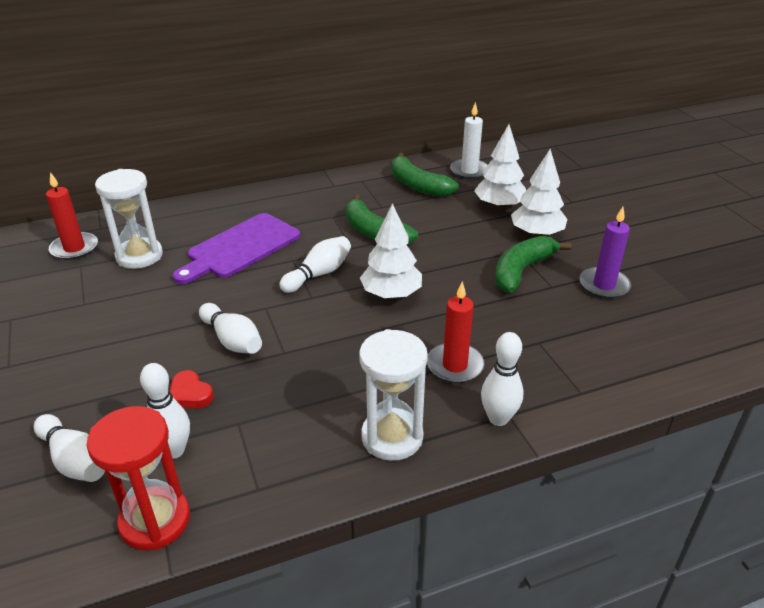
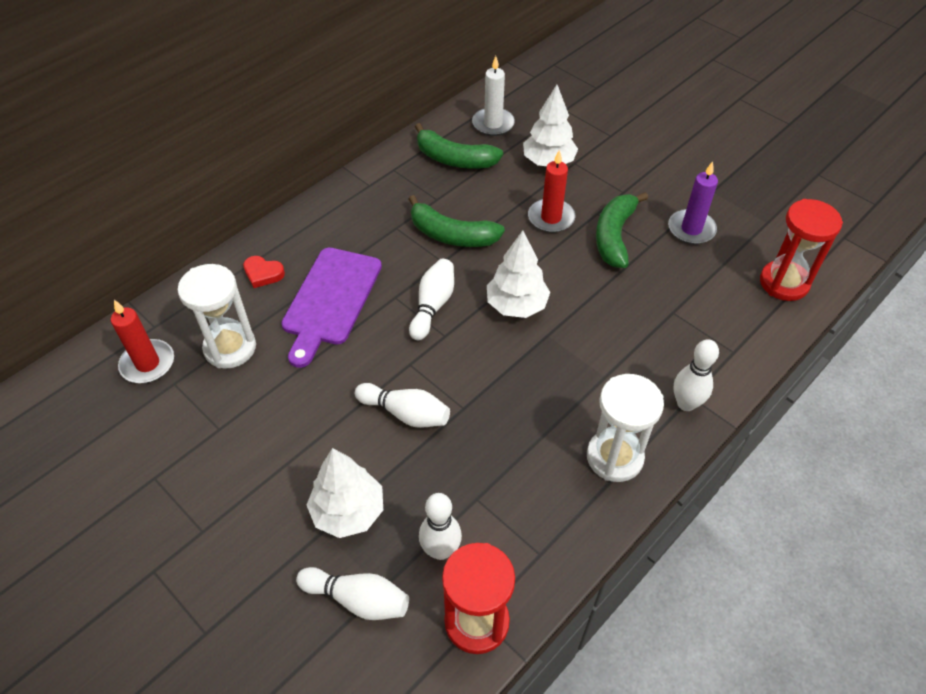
camera: 25 degrees left, 15 degrees up
(190, 394) = (410, 487): red heart -> red heart (263, 274)
(455, 365) = (620, 364): red candle -> red candle (551, 218)
(536, 234) = (602, 187): white tree -> white tree (348, 511)
(677, 353) = (784, 283): none -> red hourglass

